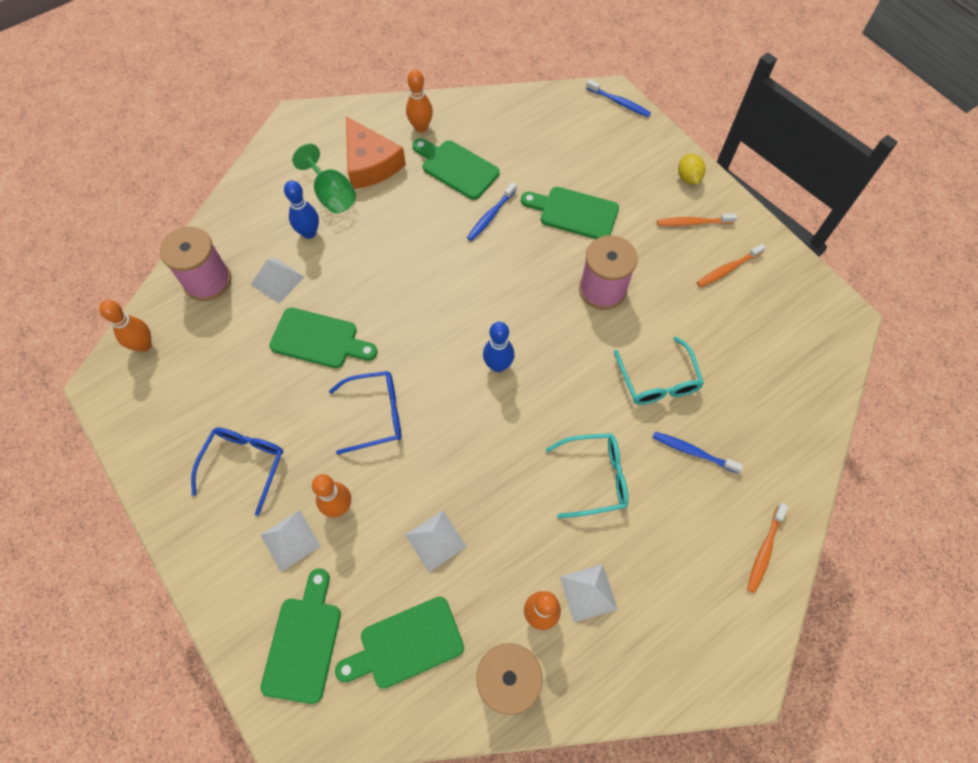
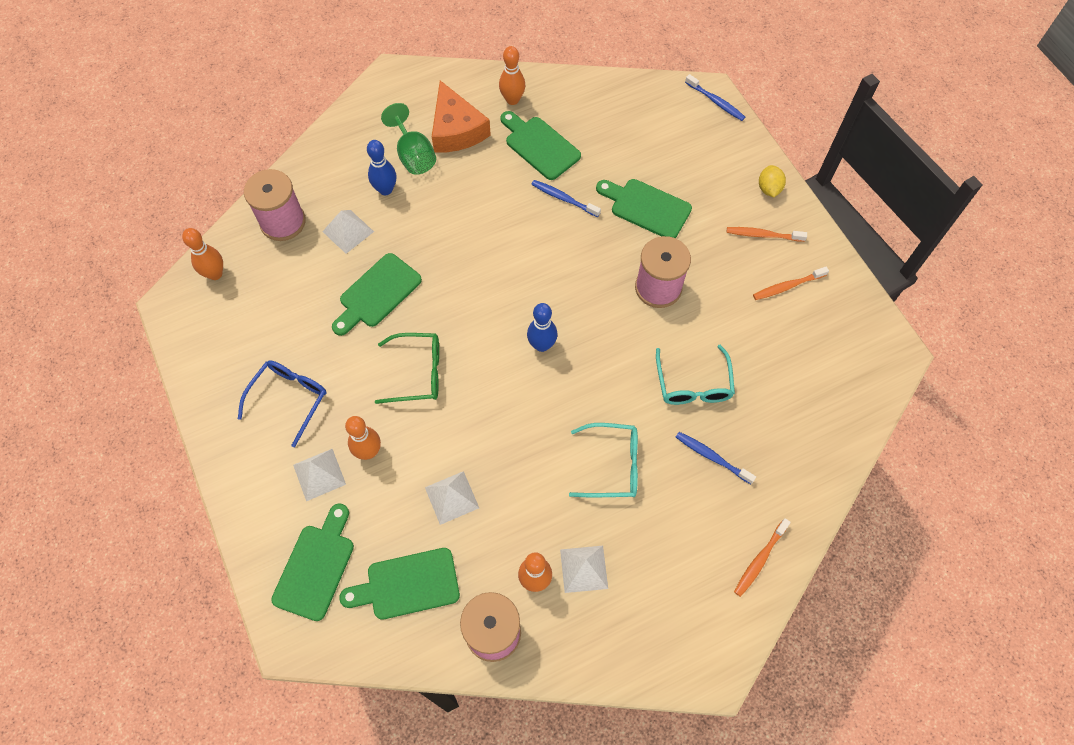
camera: 10 degrees right, 0 degrees up
(319, 339) = (377, 294): green cutting board -> green cutting board turned 105 degrees clockwise
(376, 414) = (417, 373): blue glasses -> green glasses
(490, 216) = (563, 198): blue toothbrush -> blue toothbrush turned 75 degrees clockwise

